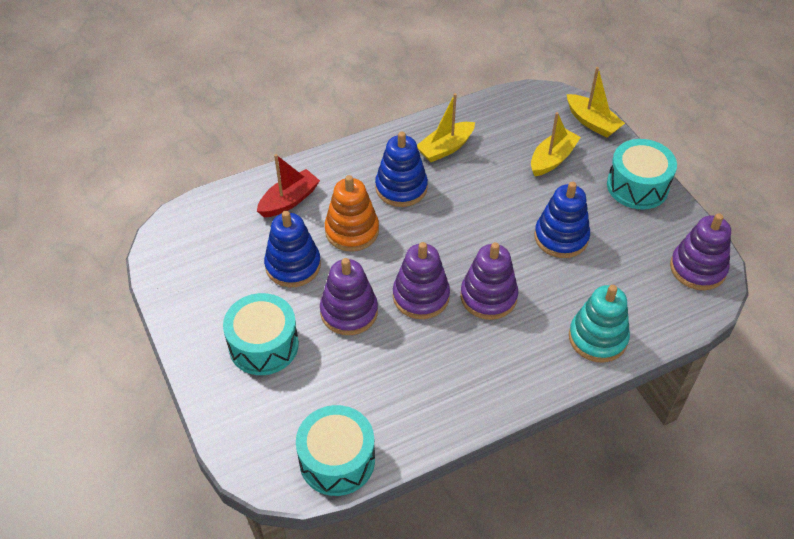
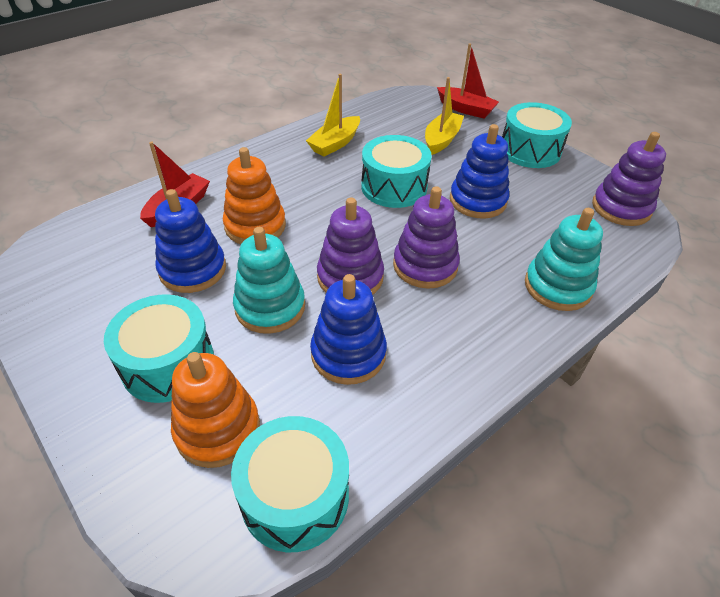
camera: 15 degrees left, 5 degrees down
(292, 403) = (217, 429): none -> orange stacking toy
(349, 312) = (270, 307): purple stacking toy -> turquoise stacking toy
(401, 188) = (299, 181): blue stacking toy -> blue stacking toy (348, 354)
(487, 209) = (394, 187): none -> turquoise drum
(592, 122) = (466, 109): yellow boat -> red boat

